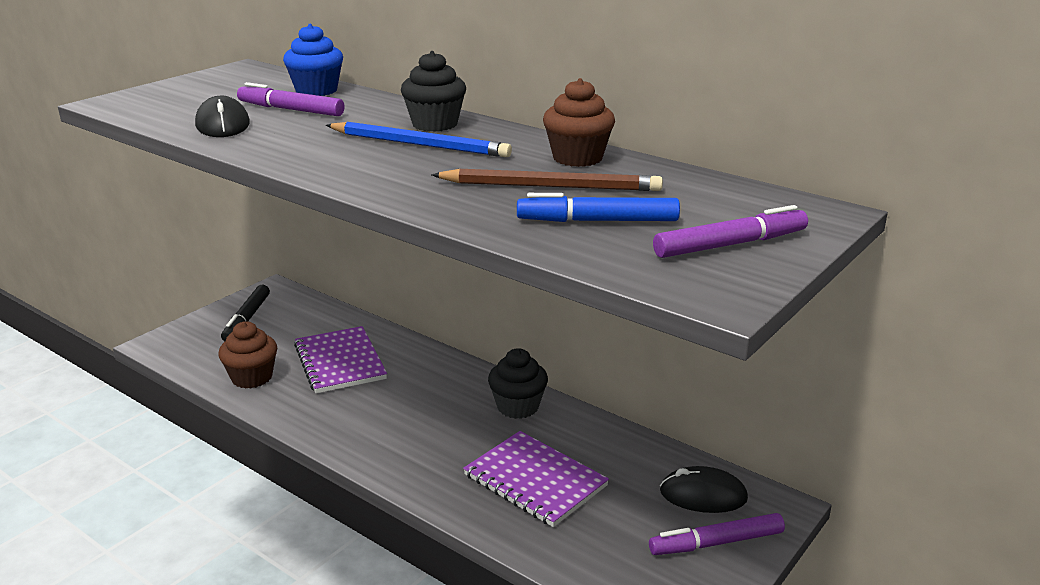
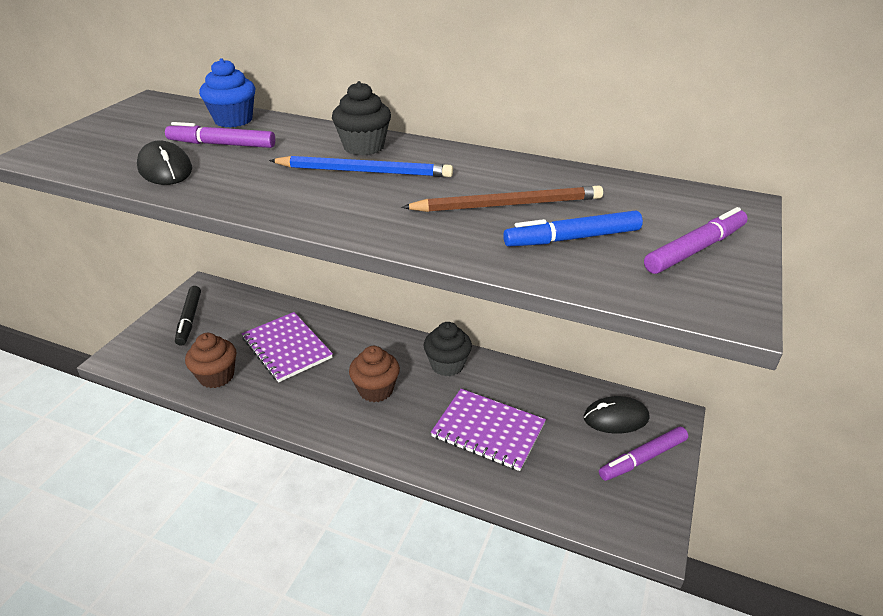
camera: 15 degrees left, 10 degrees up
(577, 158) = (509, 170): brown cupcake -> brown cupcake (376, 390)

